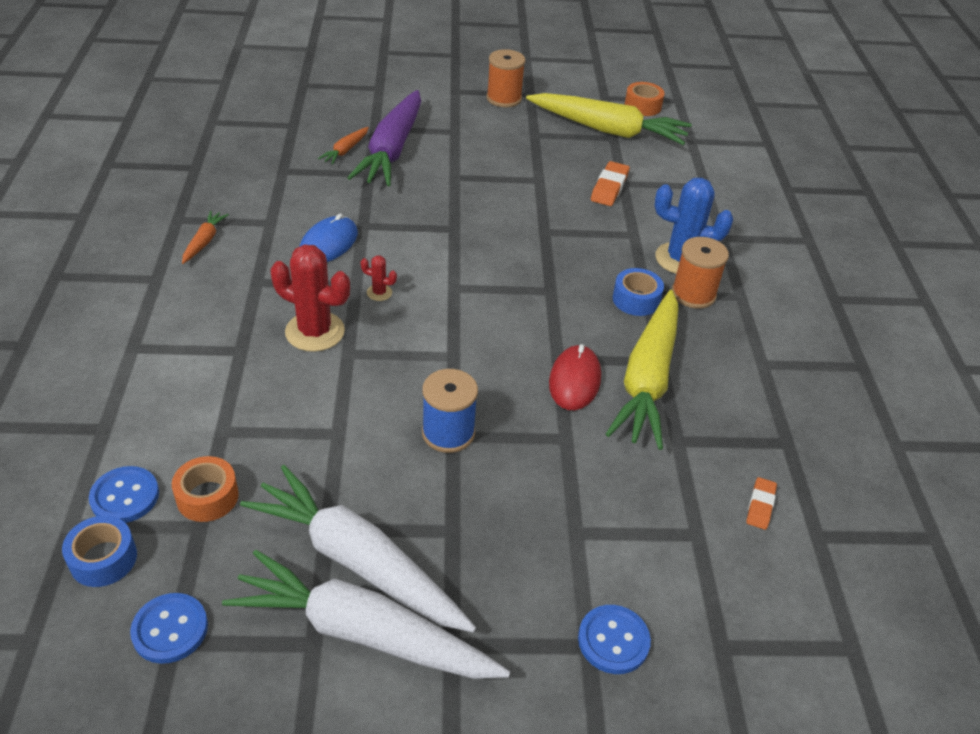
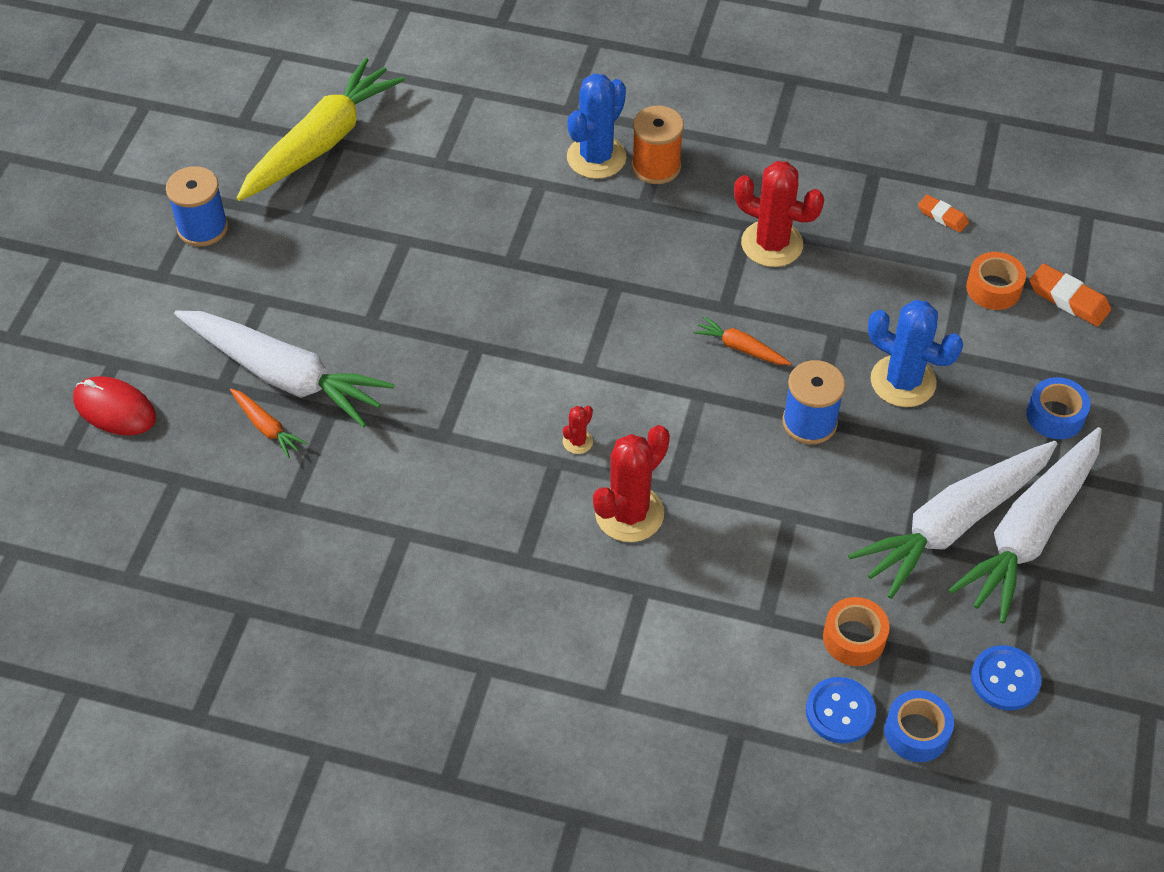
camera: 70 degrees left, 10 degrees up
(204, 241) = (424, 609): orange carrot -> orange carrot (740, 348)
(328, 244) = (470, 477): blue mouse -> none
(392, 150) = (284, 375): purple carrot -> white carrot
(504, 98) = (202, 228): orange spool -> blue spool
(524, 498) = (903, 381): none -> blue cactus
(574, 380) = (760, 302): red mouse -> red mouse (115, 409)
(609, 187) = (444, 178): orange eraser -> orange eraser (1068, 299)
(613, 640) = (1061, 360): blue button -> none
(636, 299) = (652, 216): blue tape -> blue tape (1055, 415)
(642, 106) = (279, 92): orange tape -> orange tape (993, 288)
(647, 379) = (772, 244): yellow carrot -> red cactus

